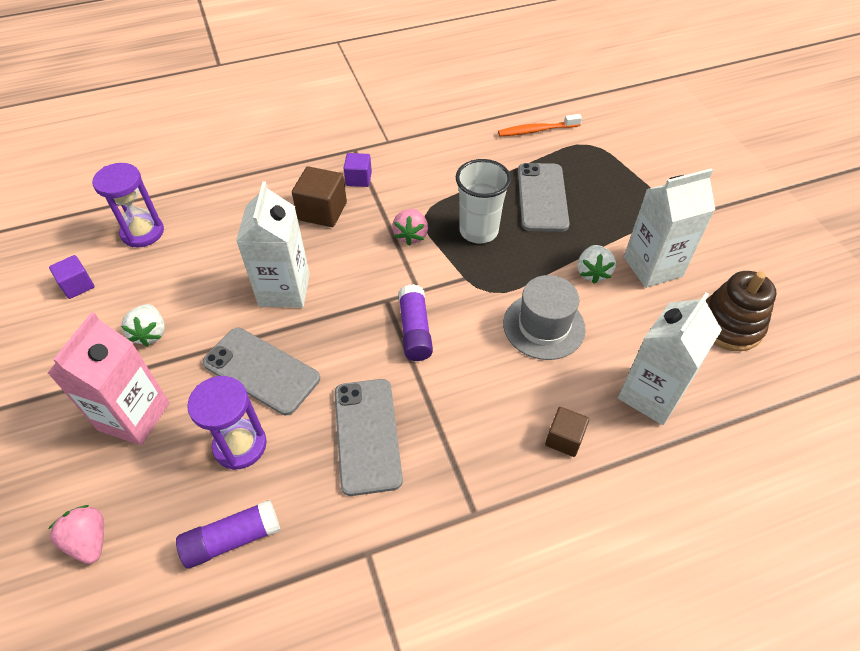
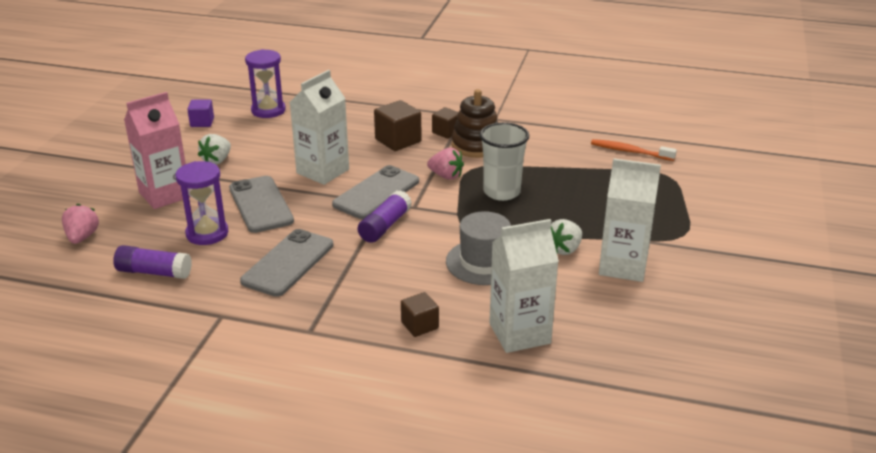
camera: 35 degrees right, 20 degrees down
(358, 179) = (446, 132): purple cube -> brown cube
(411, 235) = (446, 176): pink strawberry -> pink strawberry turned 105 degrees counterclockwise
(542, 197) = (580, 192): grey phone -> grey phone (376, 193)
(729, 325) = (645, 326): brown stacking toy -> brown stacking toy (476, 146)

